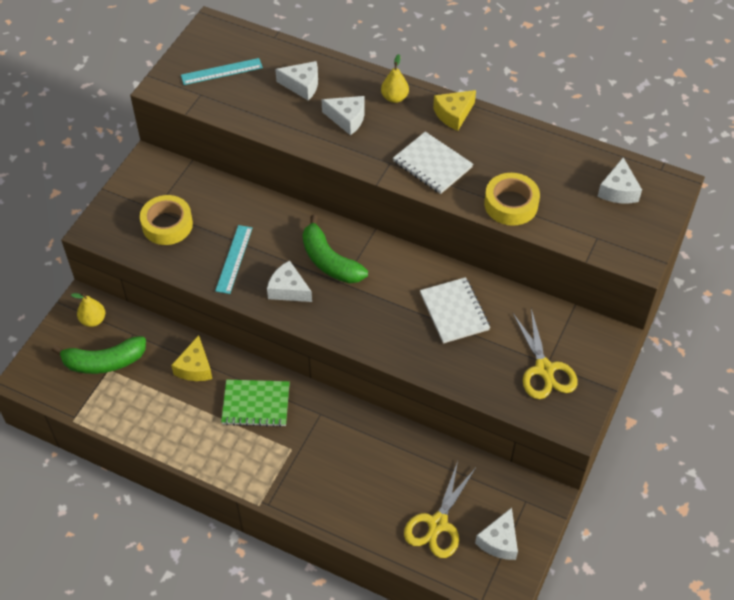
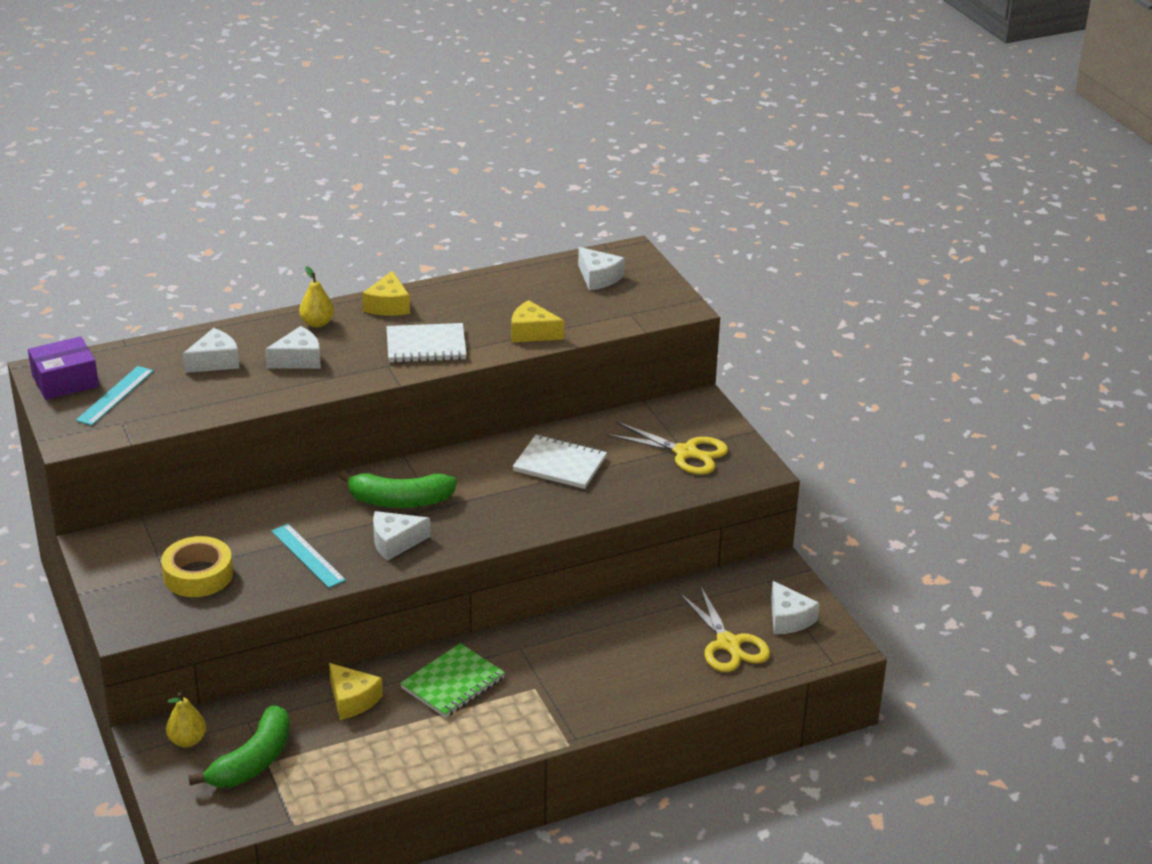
camera: 50 degrees left, 20 degrees down
(211, 41) = (65, 381): none -> purple box
(511, 204) = (532, 332): yellow tape -> yellow cheese

